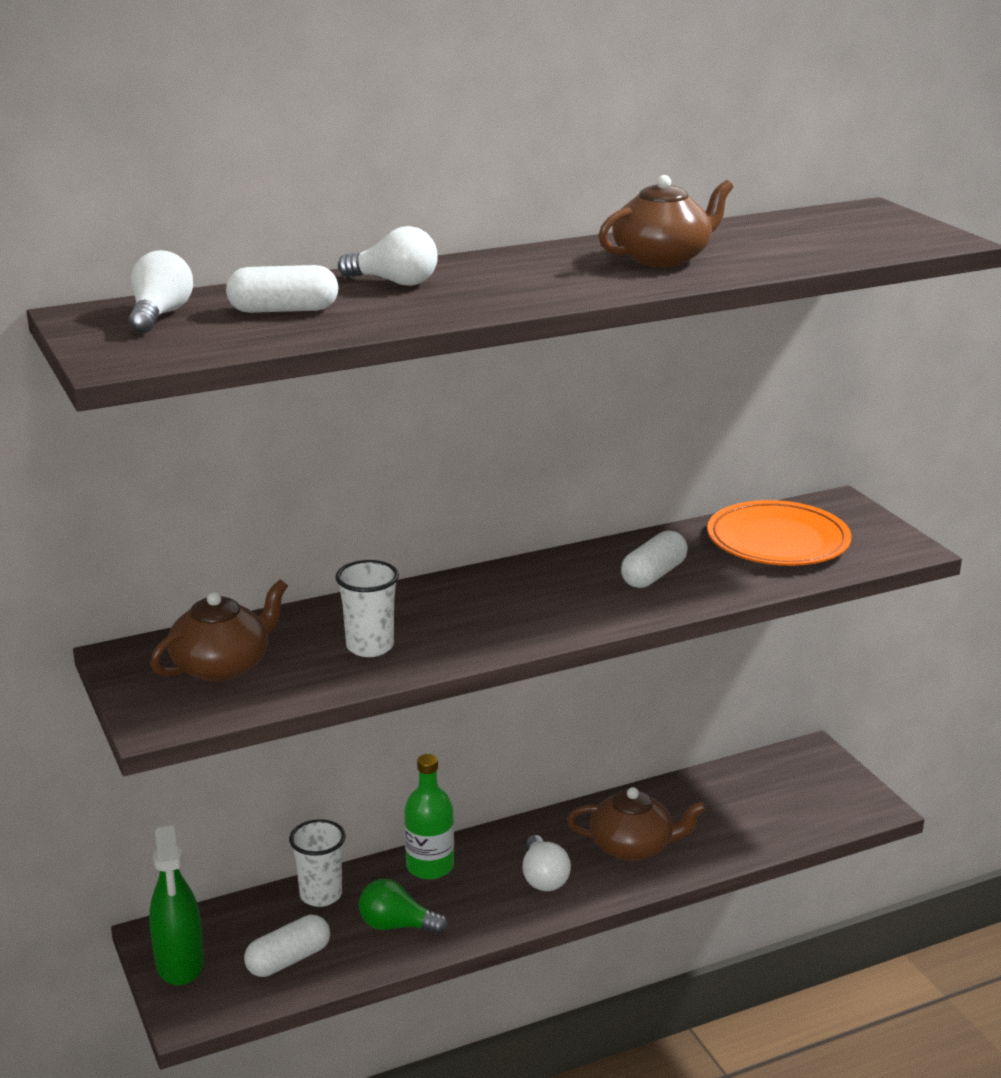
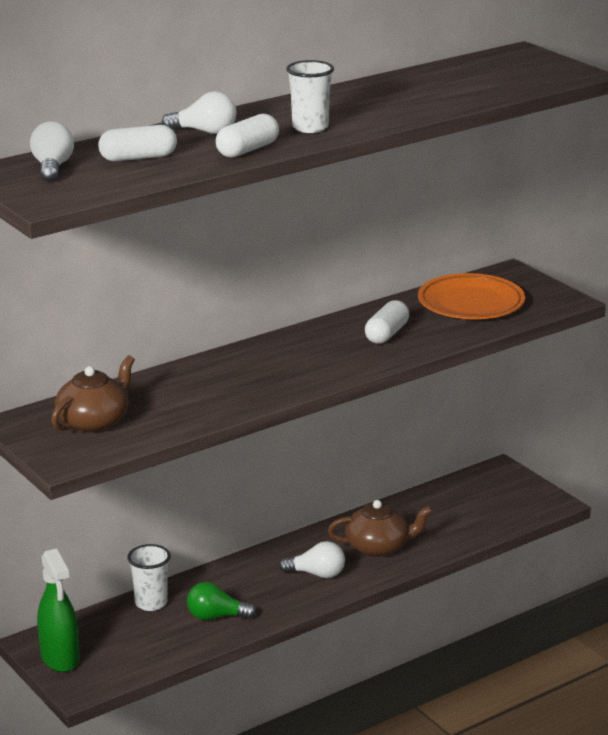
camera: 10 degrees left, 0 degrees up
(288, 960) = (142, 647): white capsule -> white capsule (247, 150)
(370, 647) = (197, 400): white cup -> white cup (310, 127)
(430, 866) = (228, 575): green bottle -> none
(543, 877) = (317, 574): white light bulb -> white light bulb turned 60 degrees counterclockwise
(663, 258) = (386, 101): brown teapot -> none

